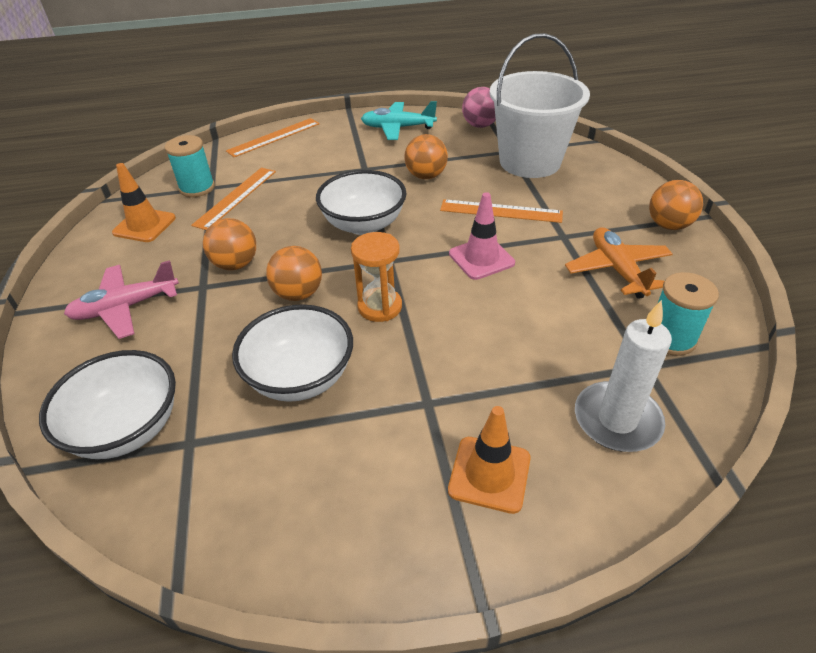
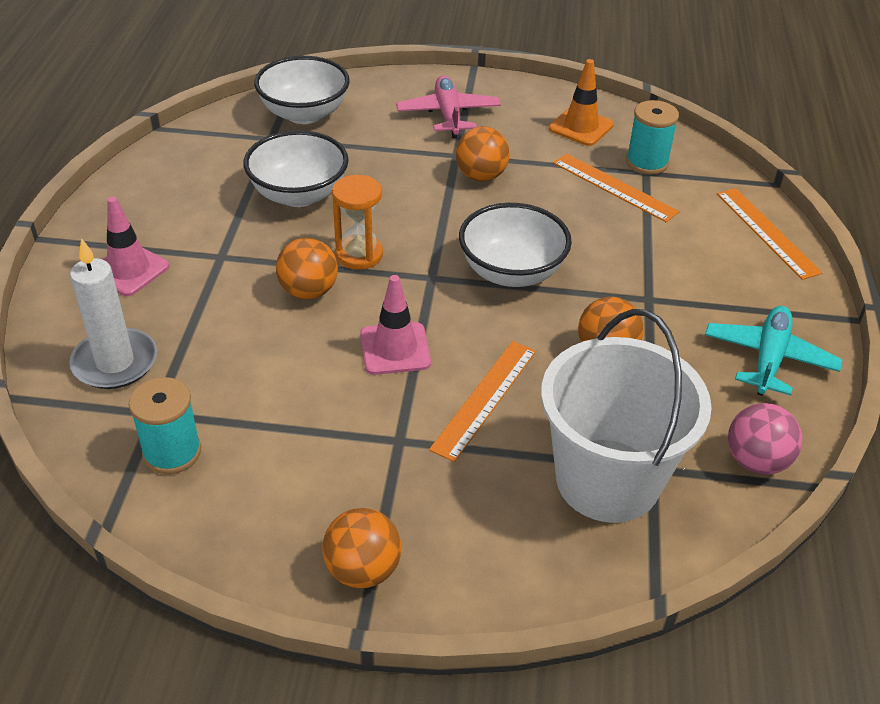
camera: 105 degrees right, 0 degrees up
(298, 293) = (411, 208): orange ball -> orange ball (308, 291)
(489, 474) = (129, 270): orange traffic cone -> pink traffic cone
(617, 269) = (305, 462): orange plane -> none

